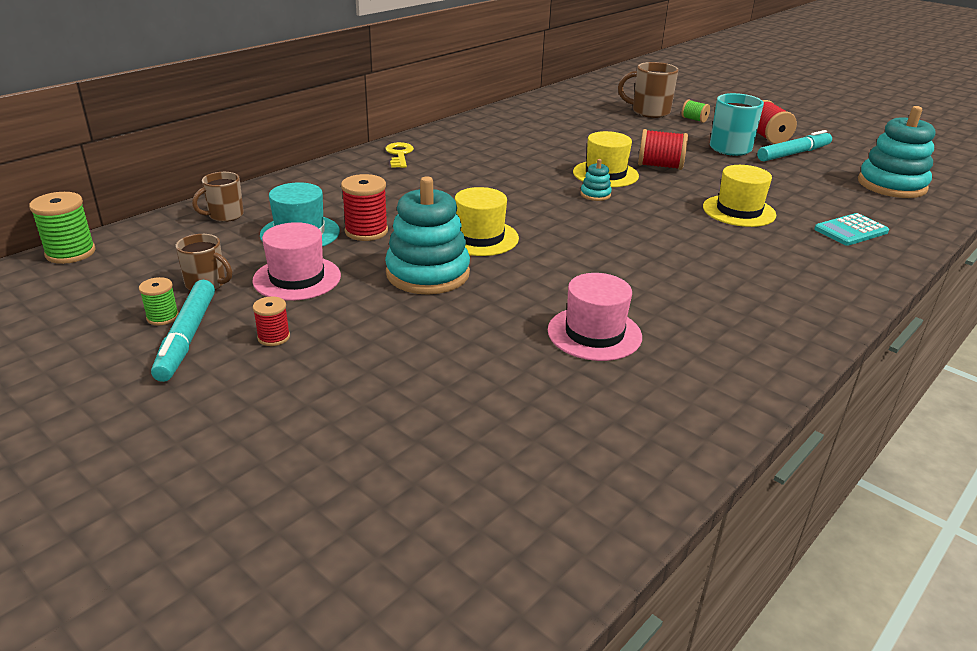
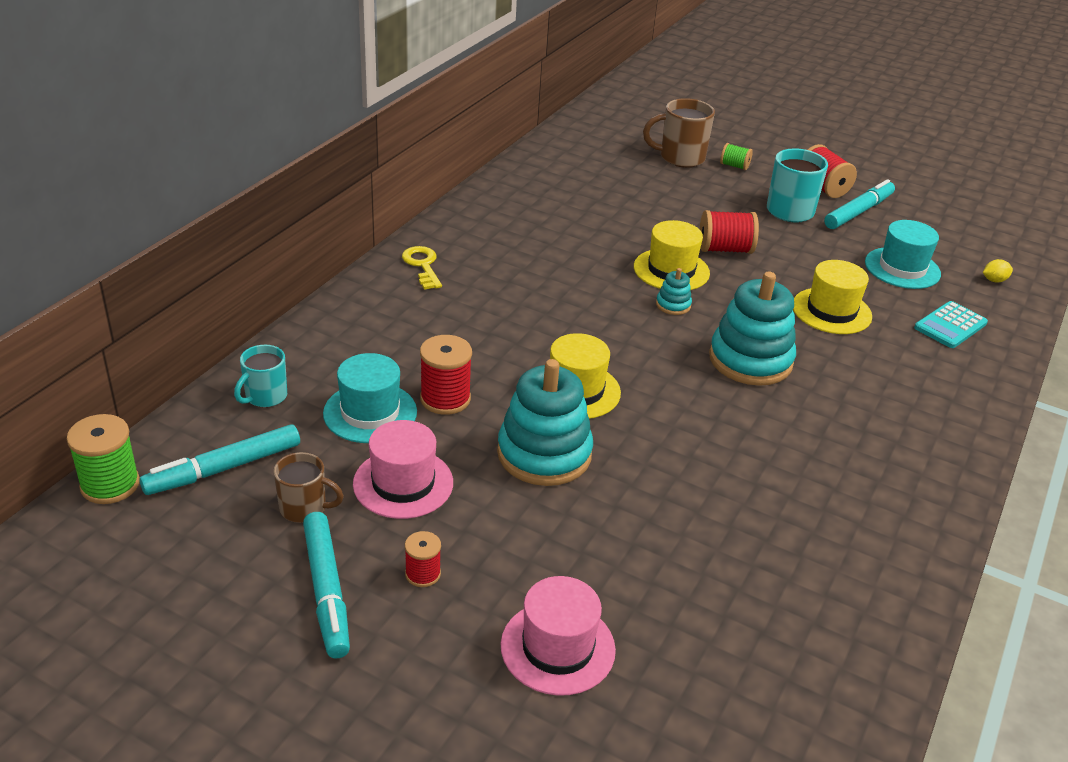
camera: 15 degrees left, 5 degrees up
(162, 253) = (224, 469): none -> turquoise marker
(162, 317) = (282, 566): green spool -> none
(225, 215) = (265, 396): brown mug -> turquoise mug
(594, 333) = (751, 512): pink hat -> pink hat (557, 647)
(819, 190) = (902, 268): none -> turquoise hat
(891, 185) = (970, 250): turquoise stacking toy -> turquoise stacking toy (750, 360)
(907, 205) = (994, 280): none -> yellow lemon

